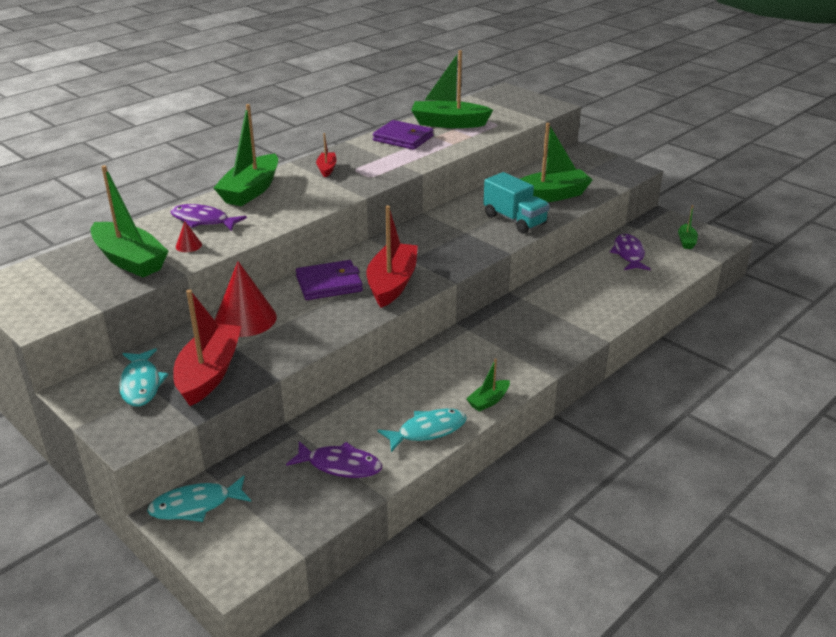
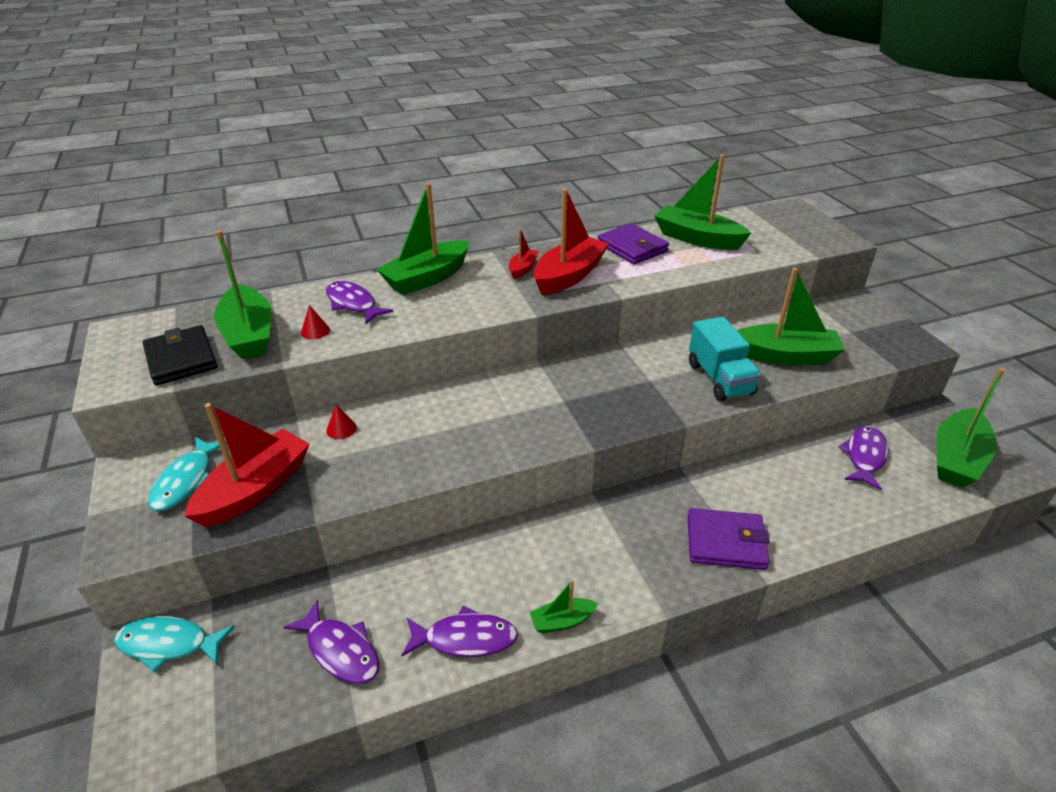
camera: 25 degrees right, 5 degrees up
(85, 289) = (181, 359): none -> black wallet
(245, 319) = (341, 429): red cone -> red cone, size x0.43
(329, 284) = (455, 408): purple wallet -> purple wallet (725, 542)
(392, 283) = (522, 428): red boat -> red boat (569, 276)
(428, 431) = (465, 639): turquoise fish -> purple fish
(686, 241) = (956, 459): green boat -> green boat, size x2.04

